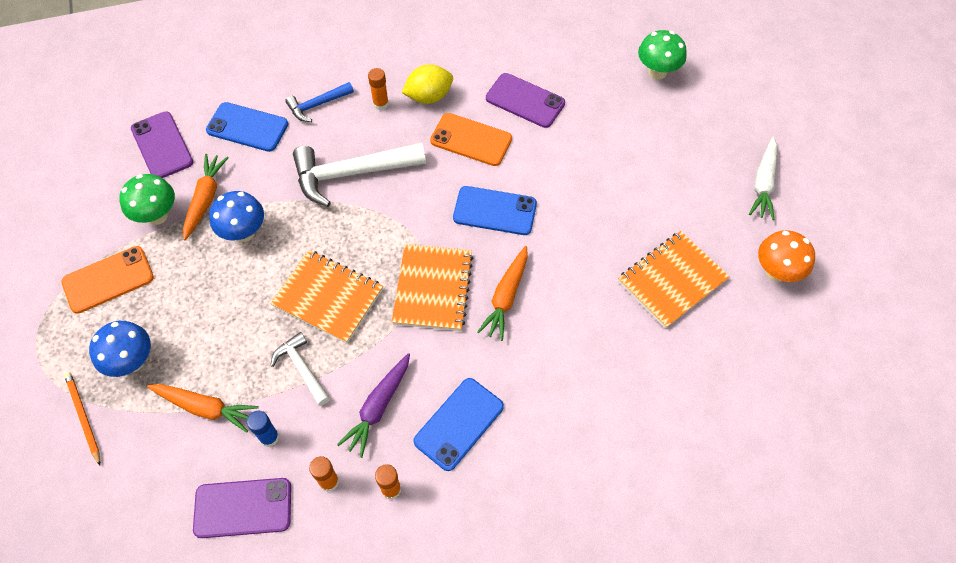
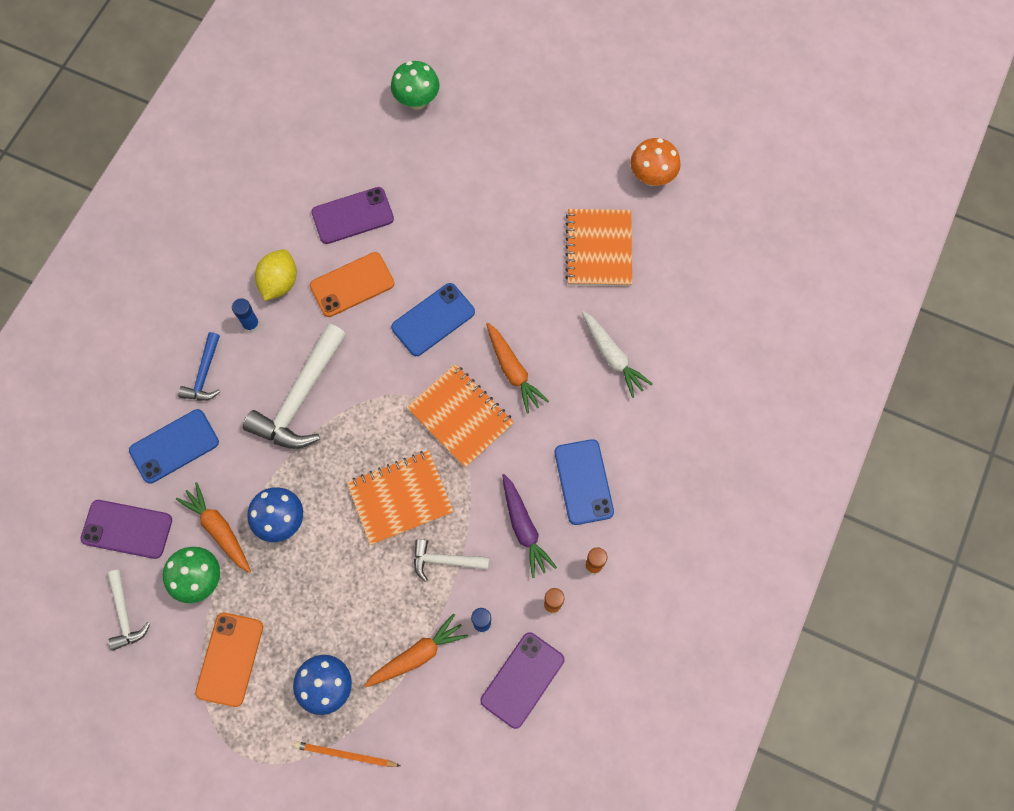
camera: 50 degrees left, 10 degrees up
(96, 190) = (125, 614): none -> white hammer
(381, 104) = (251, 324): orange glue stick -> blue glue stick
(763, 183) = (578, 120): white carrot -> white carrot (612, 356)

